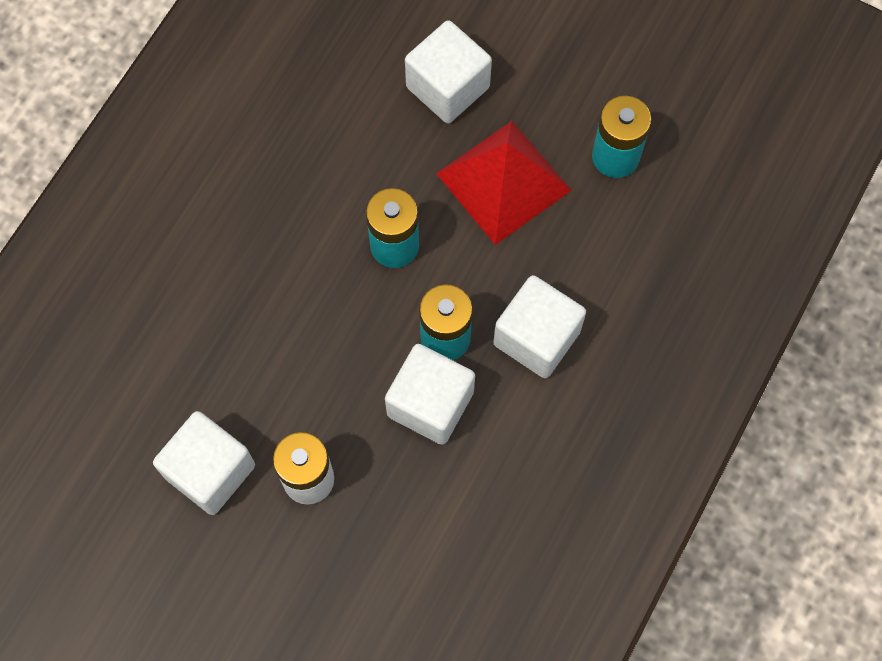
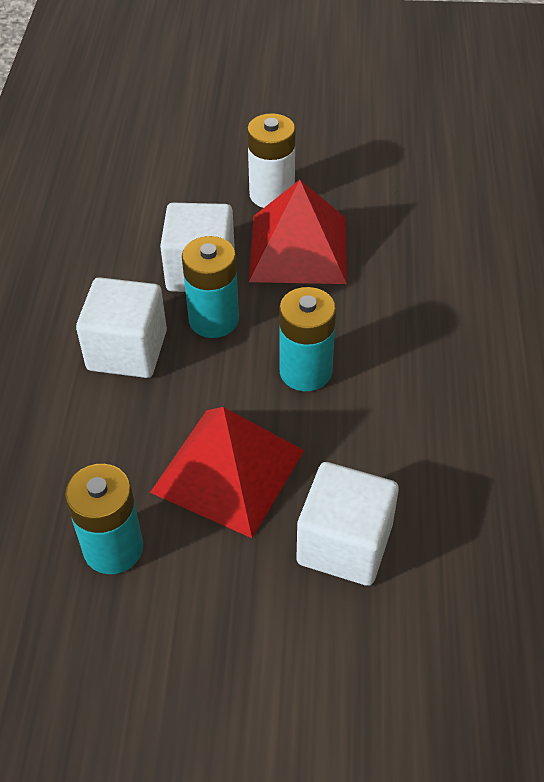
camera: 155 degrees right, 20 degrees down
(210, 471) = (351, 174): white cube -> none
(323, 389) = (298, 248): none -> red pyramid

